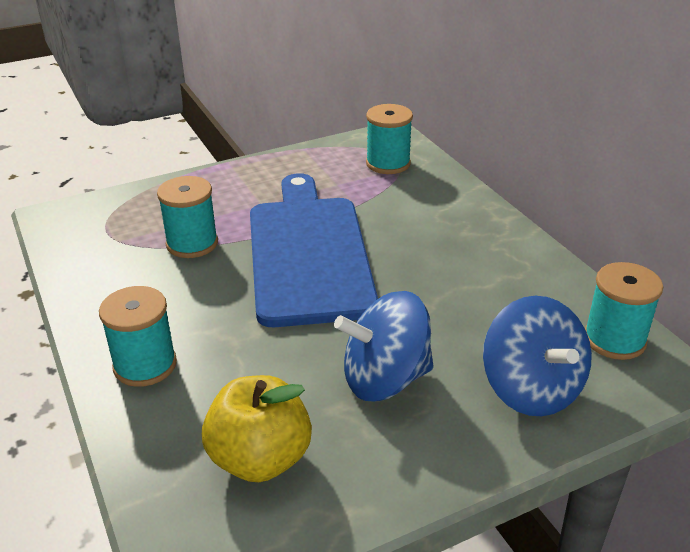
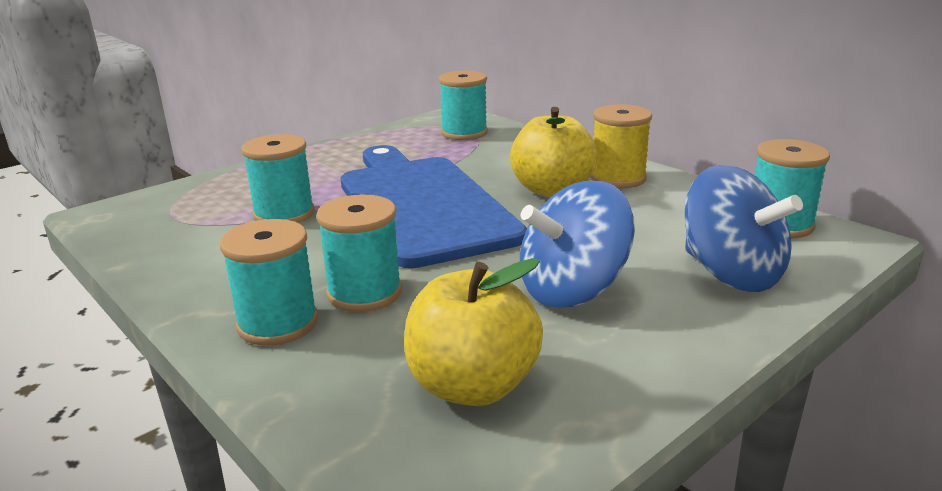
camera: 15 degrees left, 10 degrees down
(220, 346) = (364, 293): none -> turquoise spool
(430, 255) = (552, 190): none -> yellow apple
(499, 251) = (618, 178): none -> yellow spool

